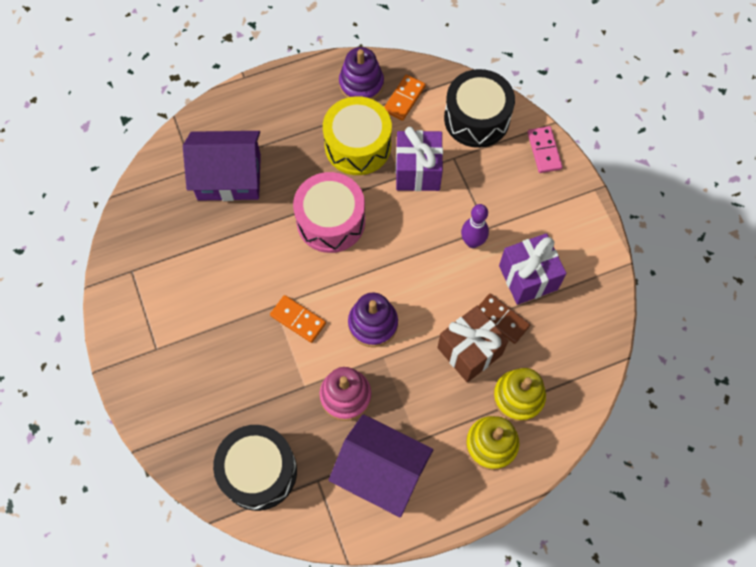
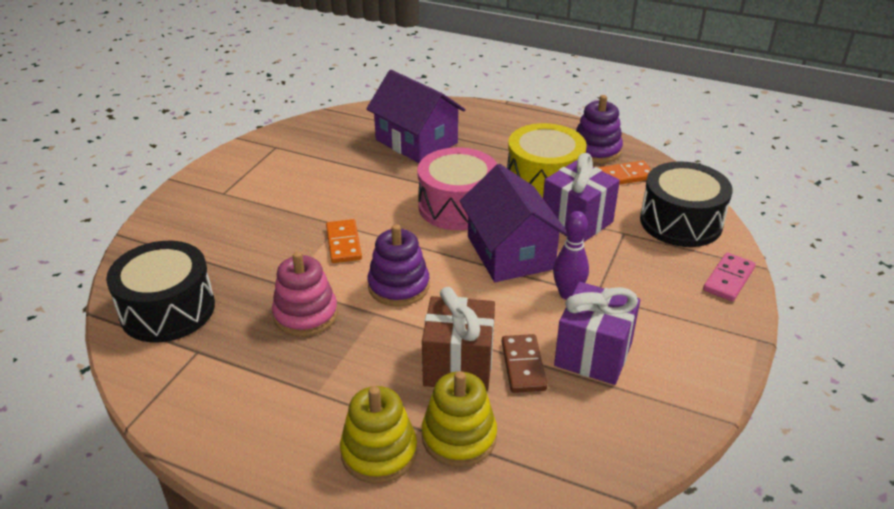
camera: 45 degrees right, 30 degrees down
(381, 471) = (252, 388): purple house -> purple house (510, 252)

